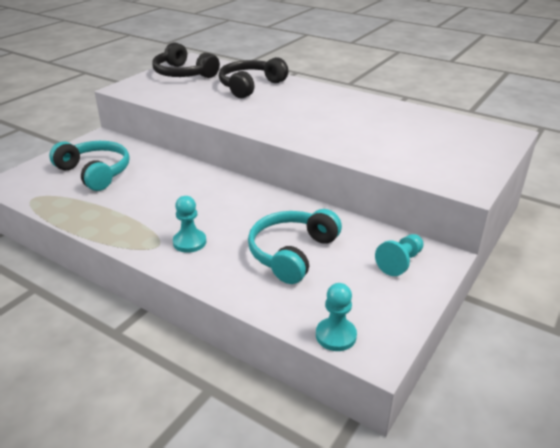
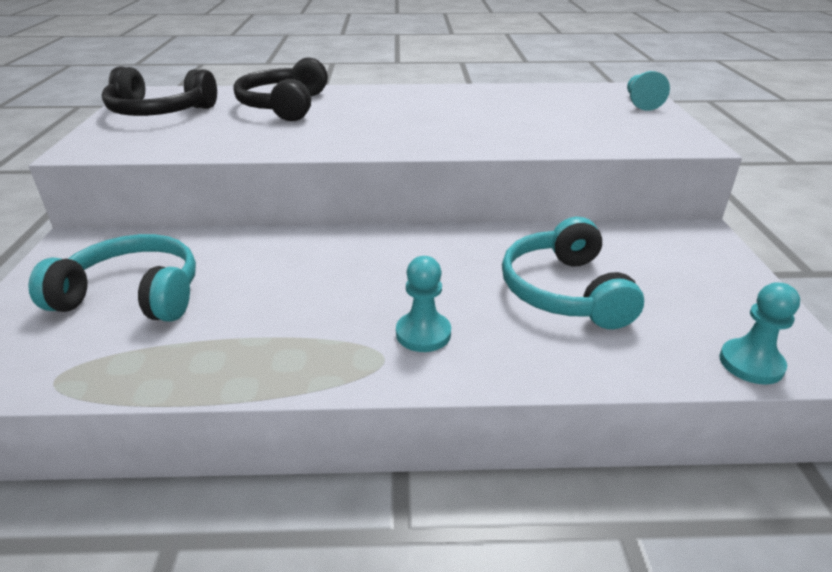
camera: 35 degrees left, 0 degrees up
(400, 262) = (679, 254): turquoise pawn -> turquoise pawn (640, 103)

